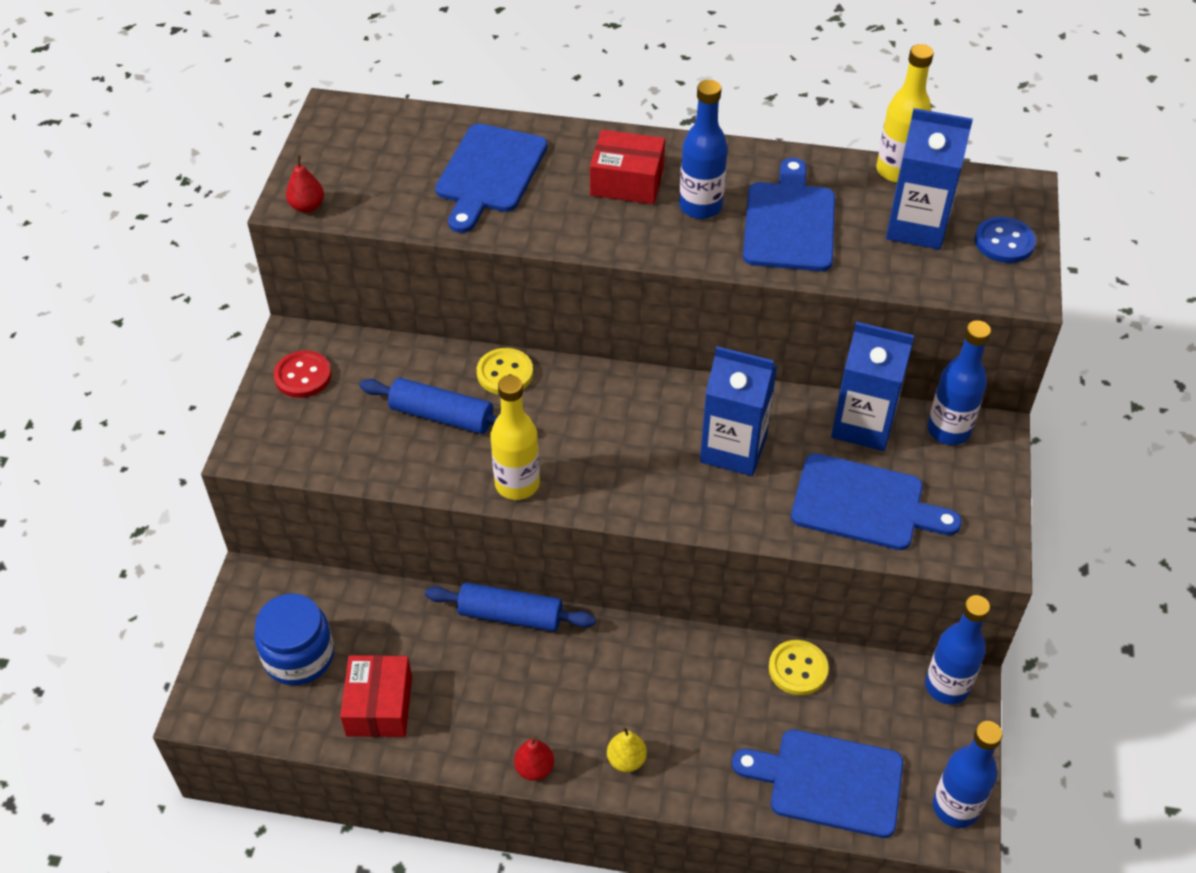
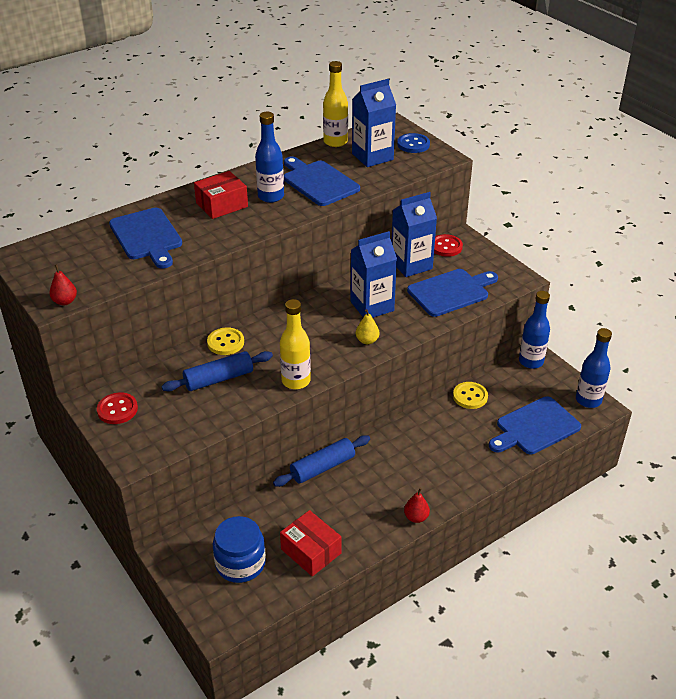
camera: 45 degrees left, 10 degrees down
(626, 760) = (449, 483): yellow pear -> yellow pear (367, 340)
(948, 430) = (446, 247): blue bottle -> red button

